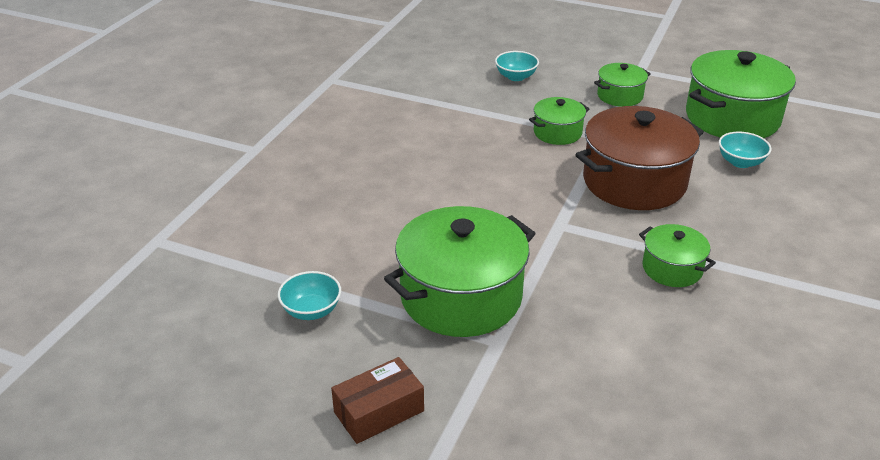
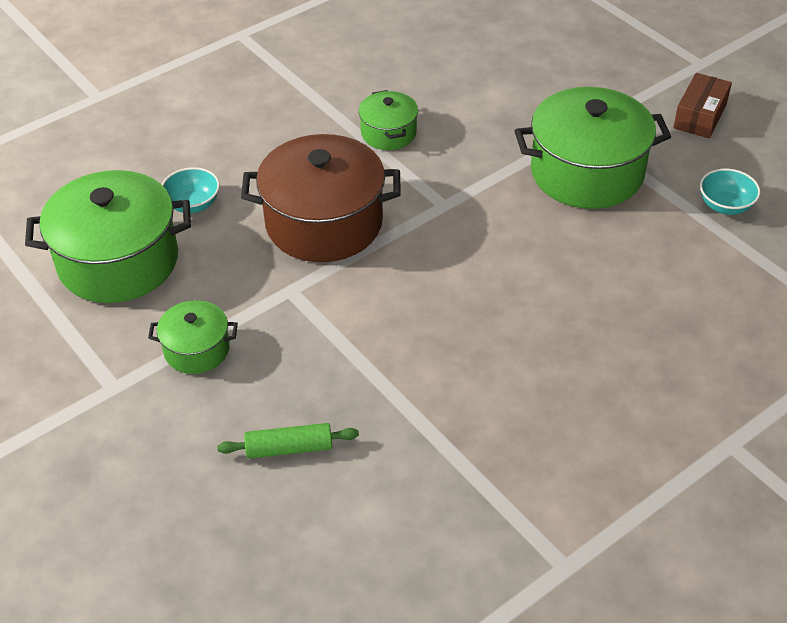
camera: 150 degrees left, 10 degrees up
(379, 411) = (700, 116): brown box -> brown box turned 60 degrees counterclockwise
(516, 77) = (289, 448): turquoise bowl -> green rolling pin
(557, 132) = (334, 319): green pot -> none

